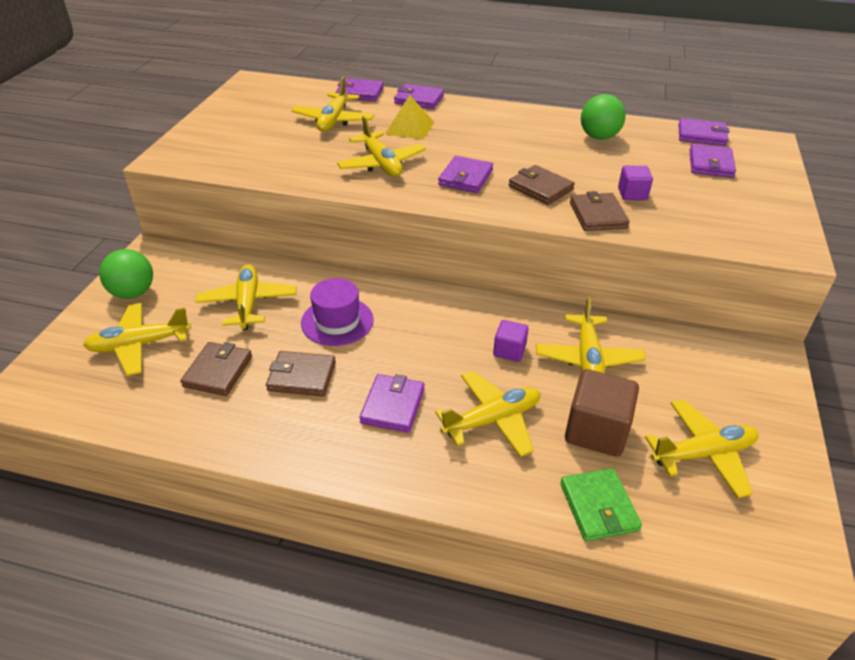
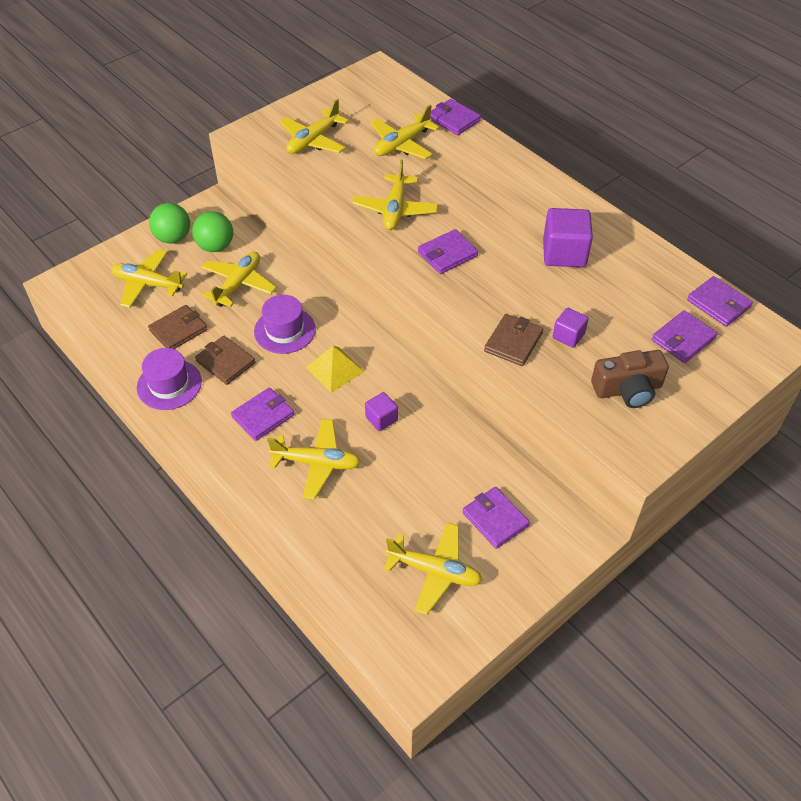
camera: 35 degrees right, 10 degrees up
(256, 428) = (169, 384): none -> purple hat
(410, 128) = (456, 179): yellow pyramid -> yellow pyramid (335, 369)
(419, 99) = (497, 148): purple wallet -> purple wallet (495, 519)
(540, 188) = (497, 293): brown wallet -> none
(556, 144) = (564, 253): none -> purple cube
(587, 358) = (432, 456): yellow plane -> yellow plane (313, 140)
(596, 431) = (378, 512): brown cube -> none
(598, 507) = (324, 560): green wallet -> none
(599, 137) = (613, 262): green ball -> green ball (215, 246)
(721, 210) = (628, 389): none -> brown camera

